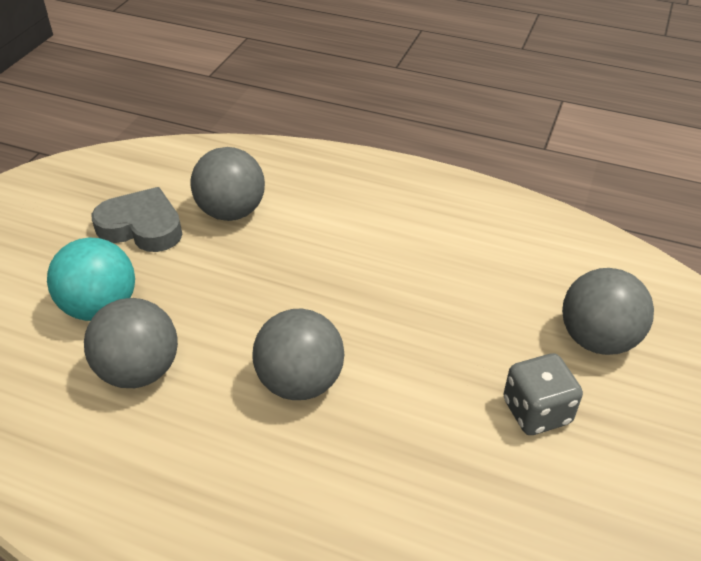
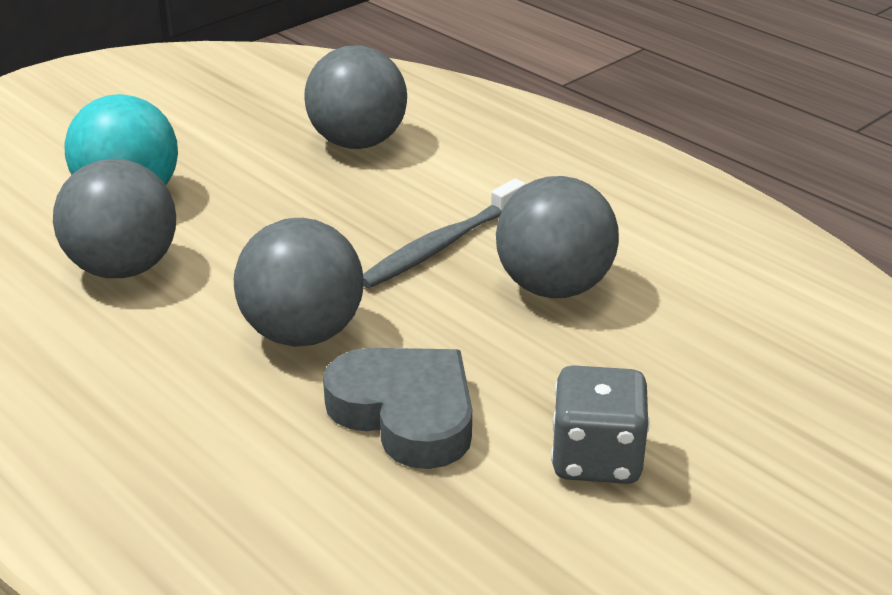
camera: 25 degrees right, 10 degrees down
(142, 227) = (237, 132): grey heart -> grey heart (406, 413)
(341, 279) = (442, 245): none -> grey toothbrush
(597, 339) = (759, 407): grey ball -> grey ball (554, 287)

